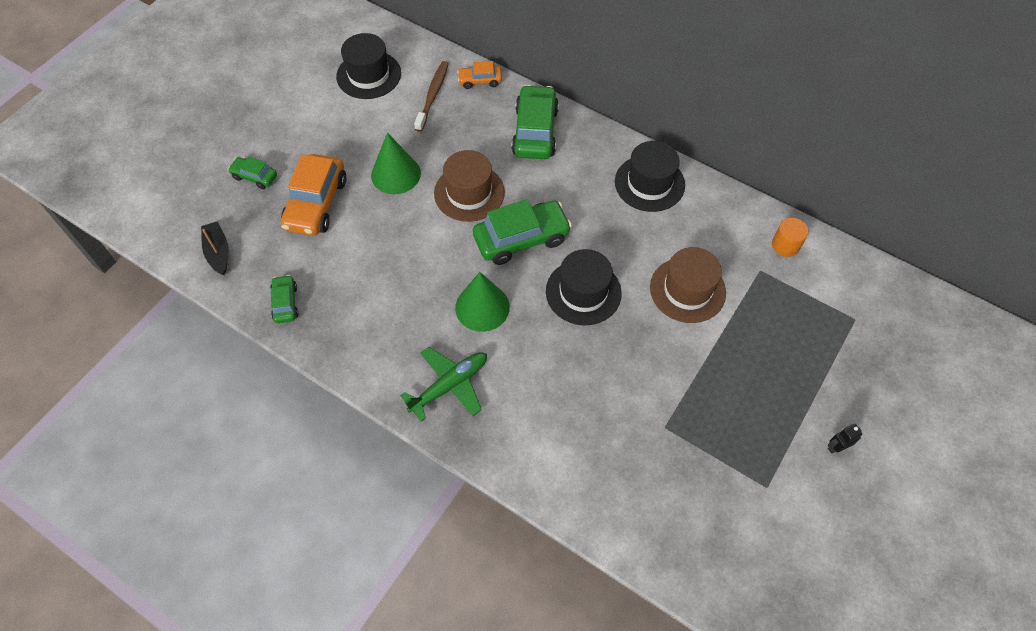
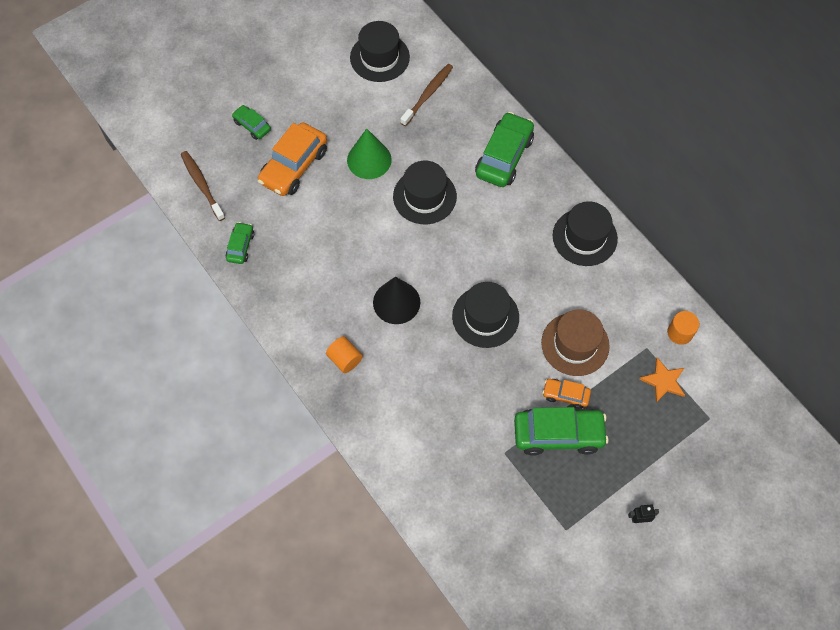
camera: 20 degrees right, 5 degrees up
(218, 252) = (202, 185): black boat -> brown toothbrush
(449, 386) = (345, 359): green plane -> orange cylinder
(469, 193) = (424, 196): brown hat -> black hat
(480, 81) = (475, 92): orange car -> orange car (565, 395)
(482, 307) = (396, 302): green cone -> black cone
(521, 239) = (452, 253): green car -> green car (558, 434)
(792, 297) = (663, 381): none -> orange star

